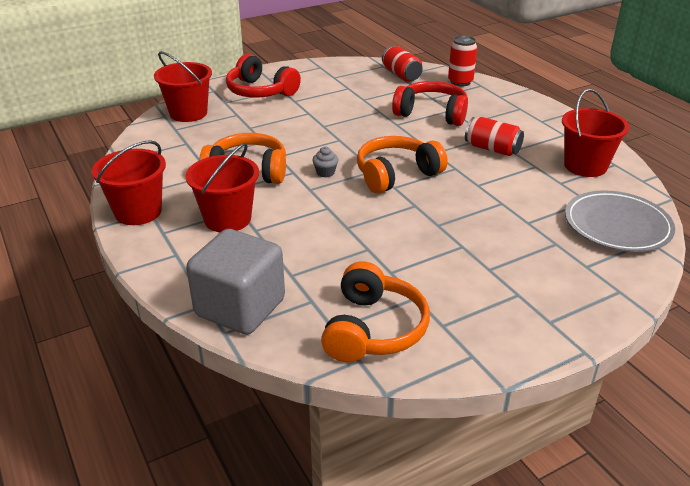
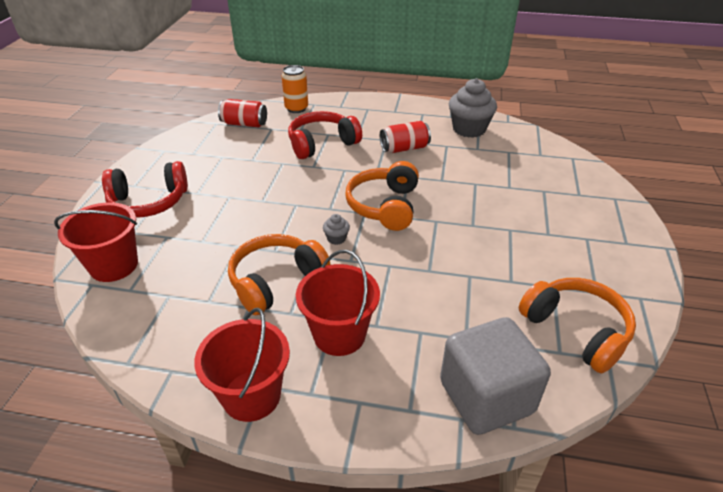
camera: 50 degrees left, 5 degrees up
(460, 82) = (296, 108): red can -> orange can
(585, 166) = (469, 129): red bucket -> grey cupcake
(617, 226) = (547, 158): grey plate -> none

